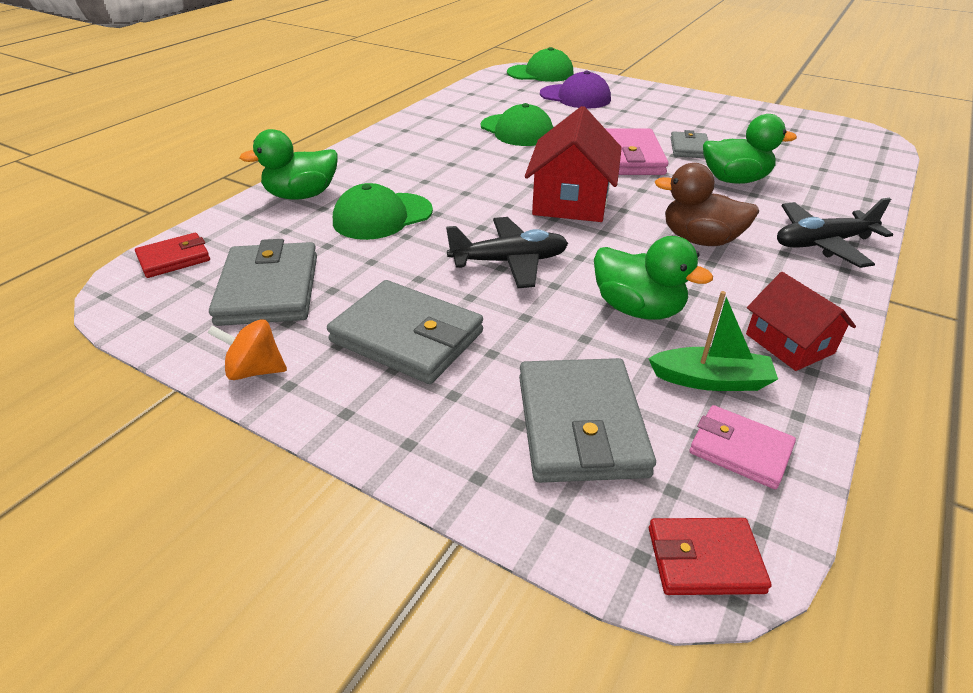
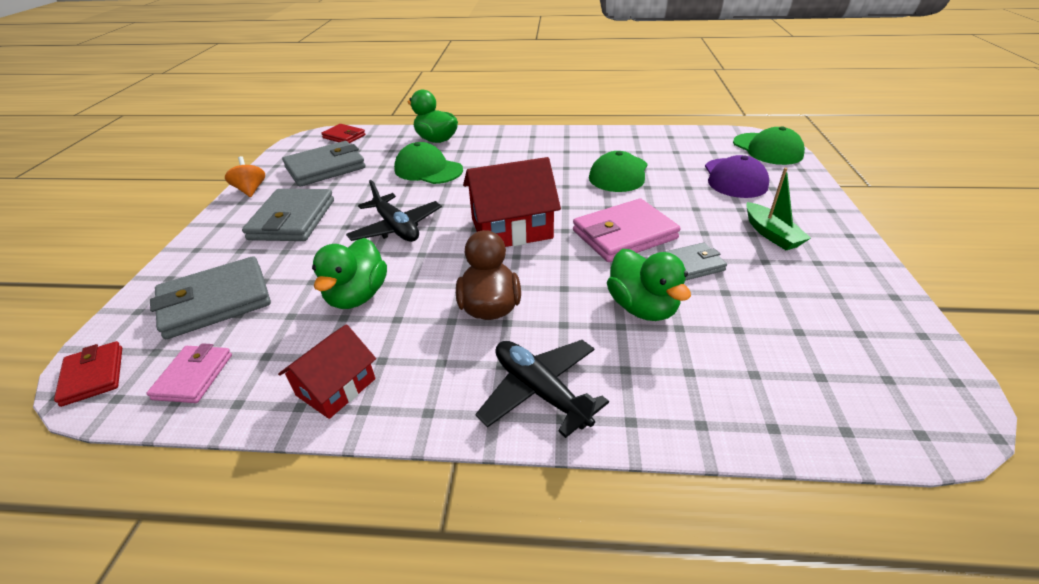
camera: 65 degrees right, 0 degrees up
(711, 380) = (273, 349): green boat -> green boat (771, 234)

